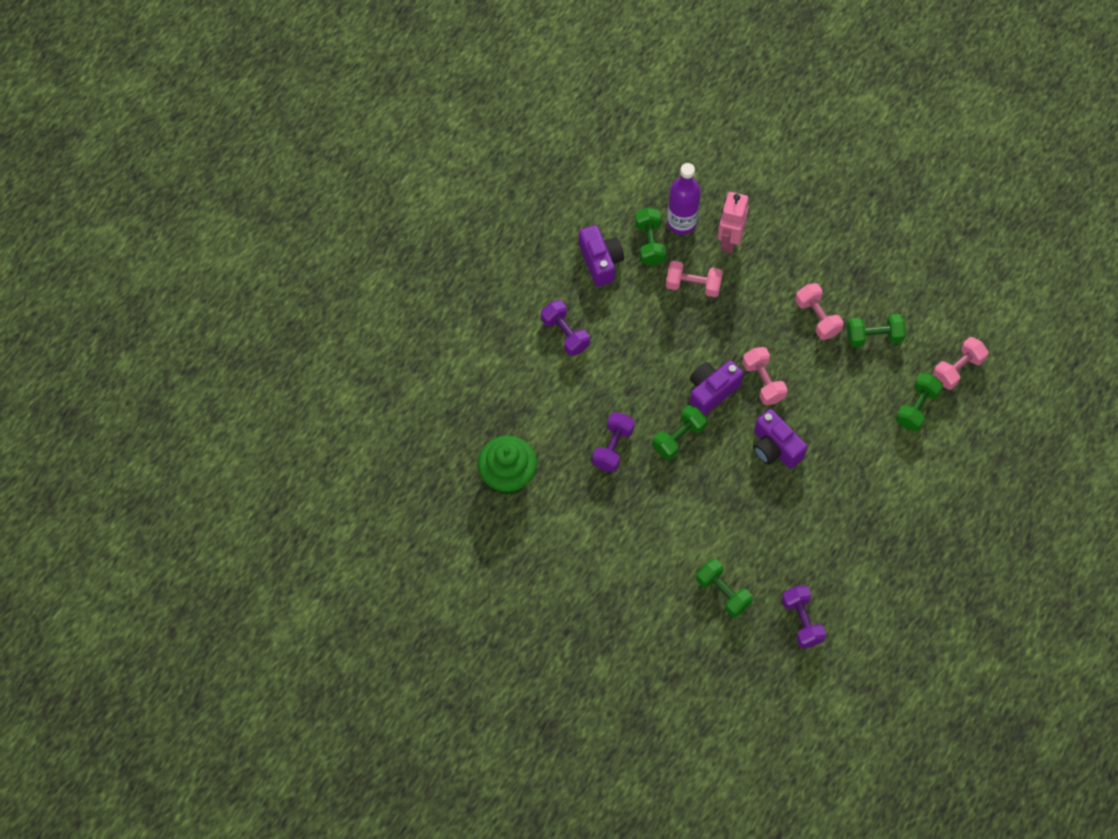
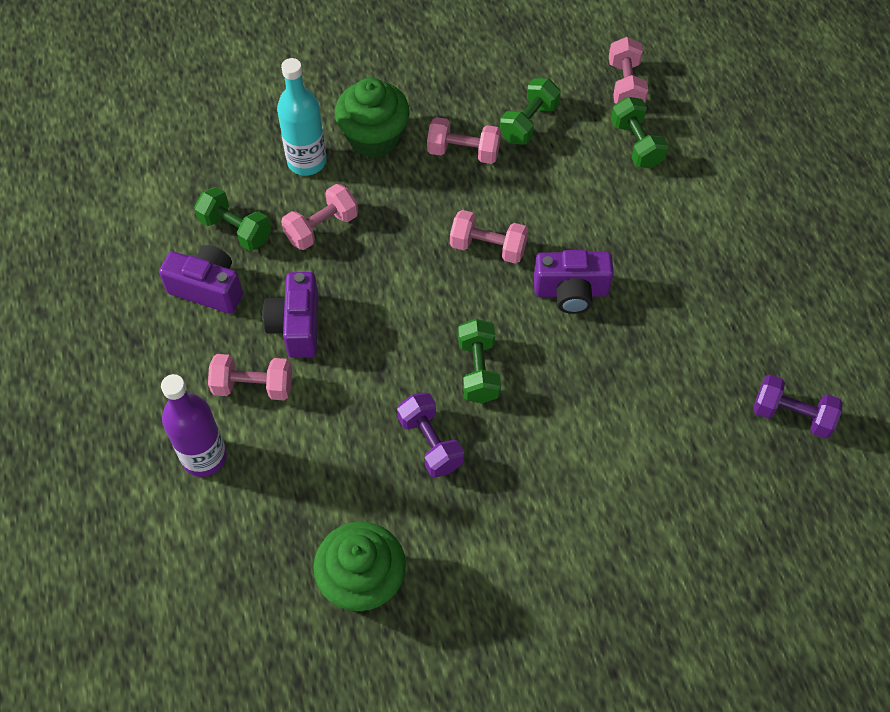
camera: 50 degrees left, 5 degrees down
(565, 334) = (253, 386): purple dumbbell -> pink dumbbell
(681, 222) = (244, 186): purple bottle -> purple bottle (204, 457)
(711, 391) = (455, 300): purple camera -> purple camera (296, 326)
(723, 593) = (697, 466): green dumbbell -> none
(729, 240) = (307, 161): pink robot -> turquoise bottle
(780, 262) = (374, 138): none -> green cupcake

